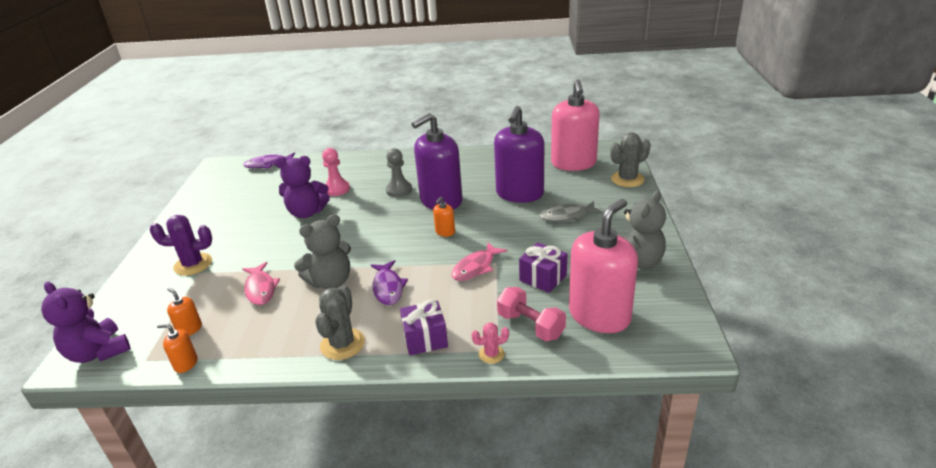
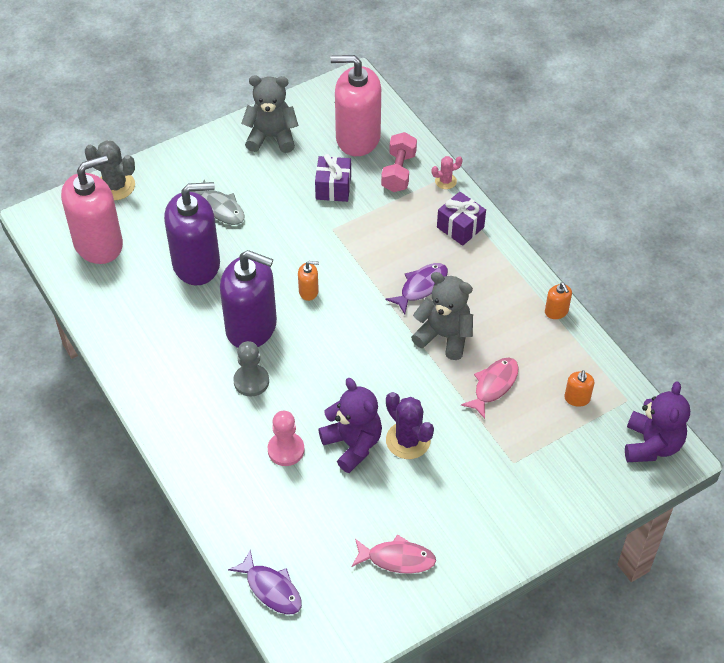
camera: 125 degrees left, 20 degrees up
(186, 363) = (606, 366): orange soap dispenser -> orange soap dispenser (556, 311)
(193, 264) = (507, 480): purple cactus -> purple cactus (408, 440)
(342, 344) = (506, 276): grey cactus -> none
(476, 267) = (349, 239): pink fish -> pink fish (397, 559)
(491, 354) = (445, 181): pink cactus -> pink cactus turned 60 degrees counterclockwise

